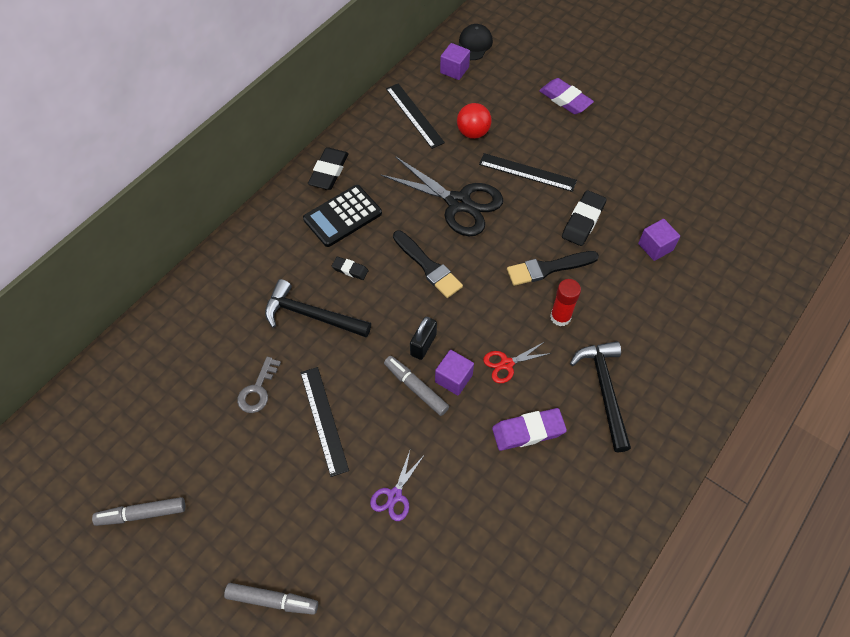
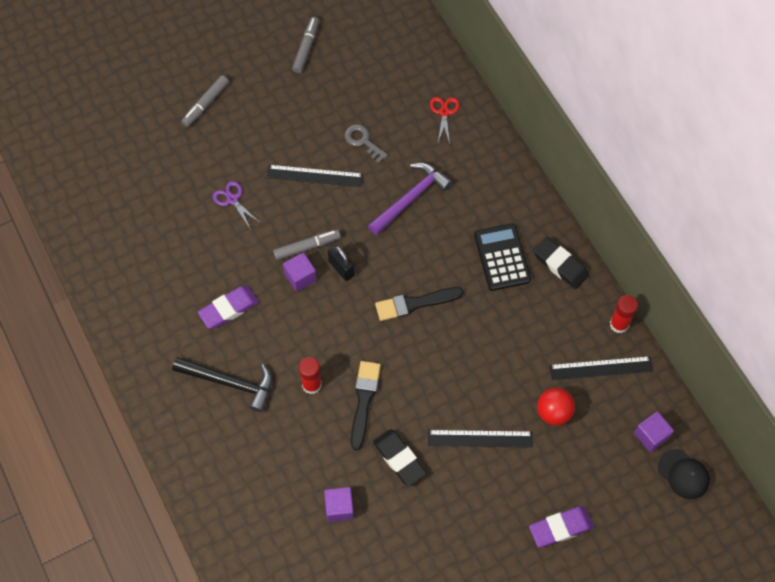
camera: 115 degrees right, 5 degrees up
(311, 315) = (410, 198): black hammer -> purple hammer
(350, 270) = (441, 242): black eraser -> none
(367, 115) = (619, 324): none -> red glue stick
(459, 203) = (472, 359): black scissors -> none
(506, 364) = (292, 321): red scissors -> red scissors (444, 112)
(527, 172) = (480, 438): black ruler -> black ruler turned 45 degrees clockwise
(528, 431) = (229, 309): purple eraser -> purple eraser turned 45 degrees clockwise

